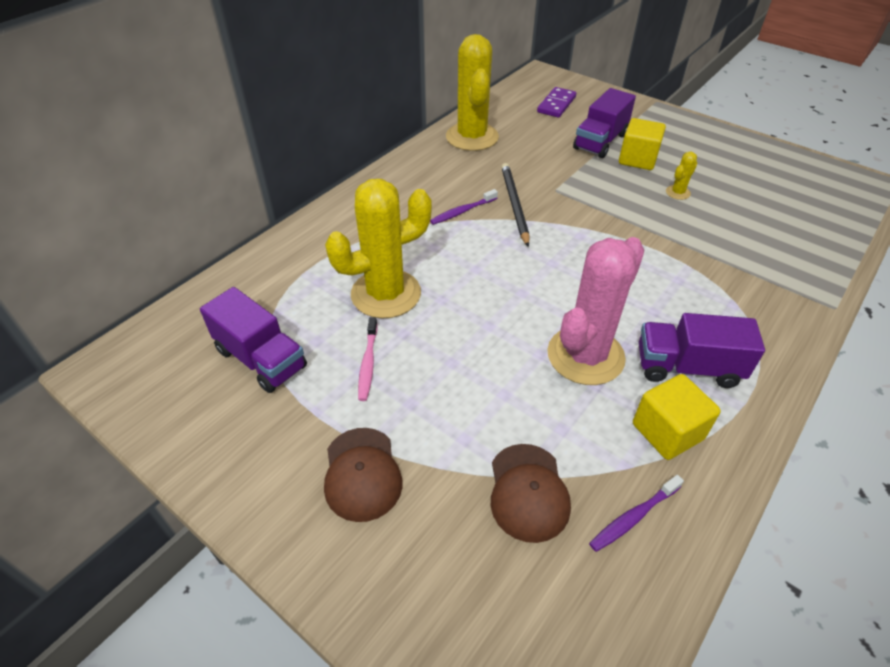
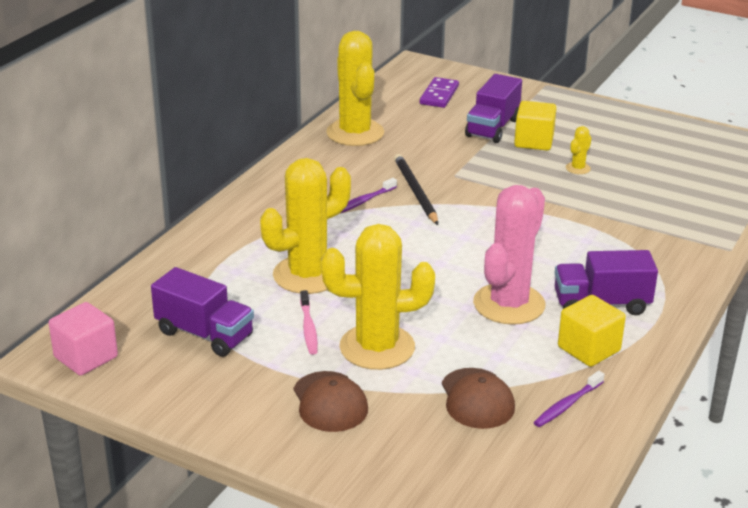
camera: 10 degrees left, 15 degrees down
(134, 375) = (86, 357): none -> pink cube
(433, 399) = (377, 347): none -> yellow cactus

